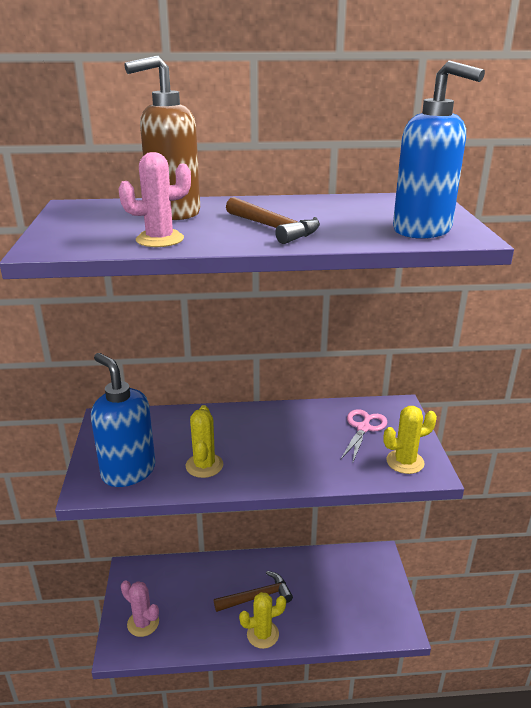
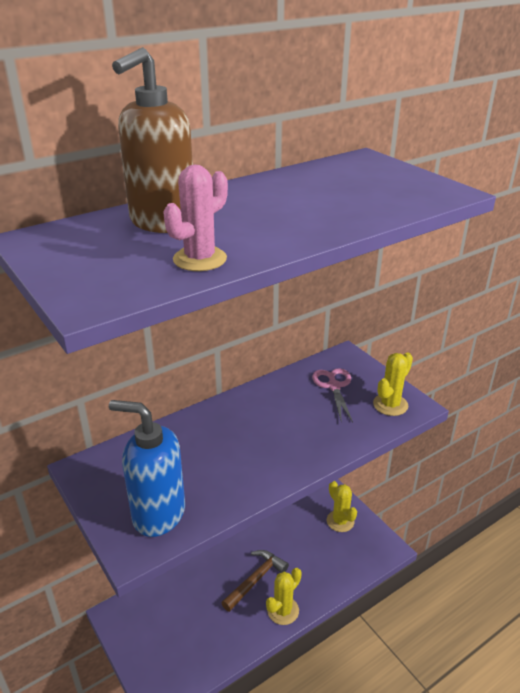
camera: 30 degrees left, 5 degrees up
(143, 623) = (166, 658): pink cactus -> none
(204, 465) = (227, 477): yellow cactus -> yellow cactus (340, 521)
(274, 228) = (288, 219): brown hammer -> none
(423, 230) = (411, 193): blue soap dispenser -> none

